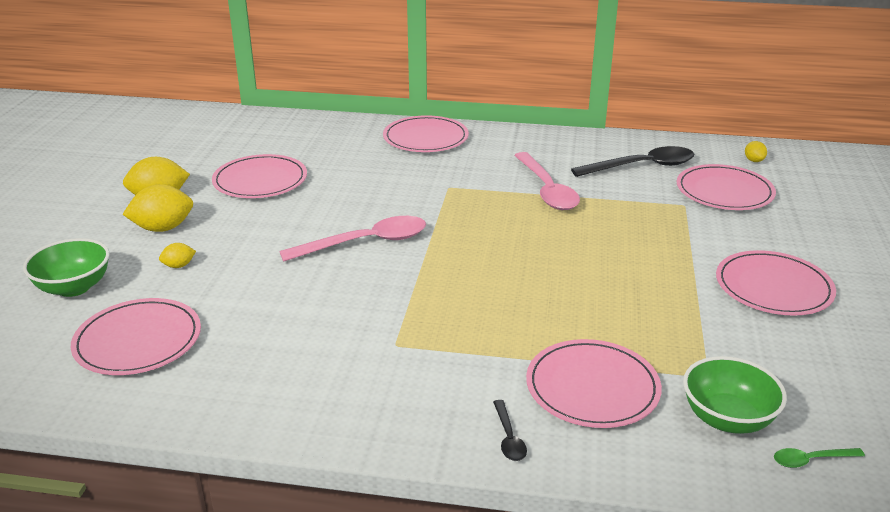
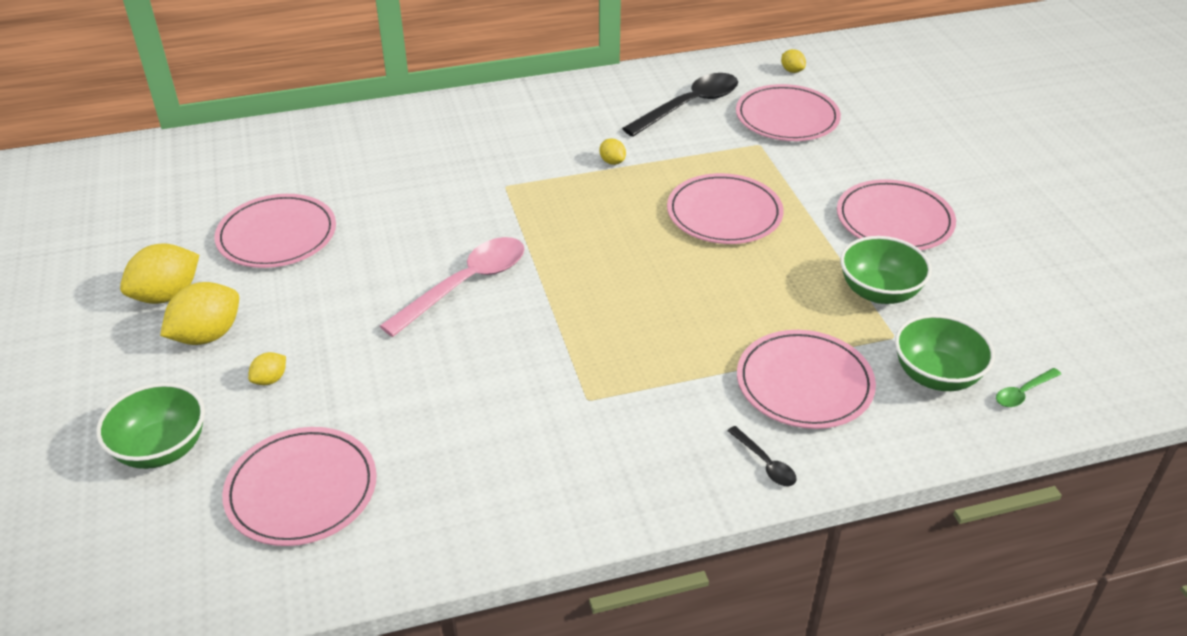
camera: 25 degrees left, 10 degrees up
(425, 138) = (432, 124): pink plate -> pink plate (724, 213)
(546, 190) = (612, 162): pink spoon -> yellow lemon
(717, 338) = (879, 292): none -> green bowl

